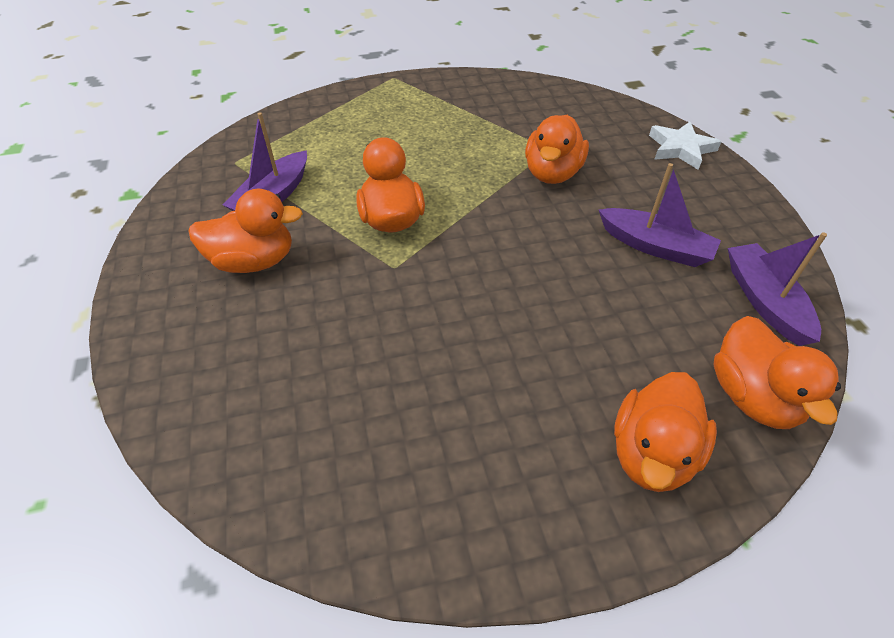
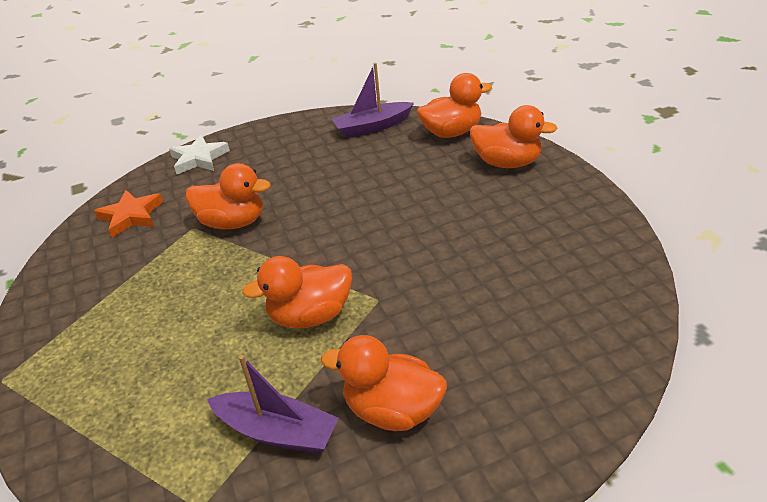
camera: 95 degrees left, 10 degrees down
(254, 261) = (392, 410): orange duck -> orange duck turned 60 degrees counterclockwise
(577, 113) = (131, 216): none -> orange star
(655, 246) = (326, 167): purple boat -> none

